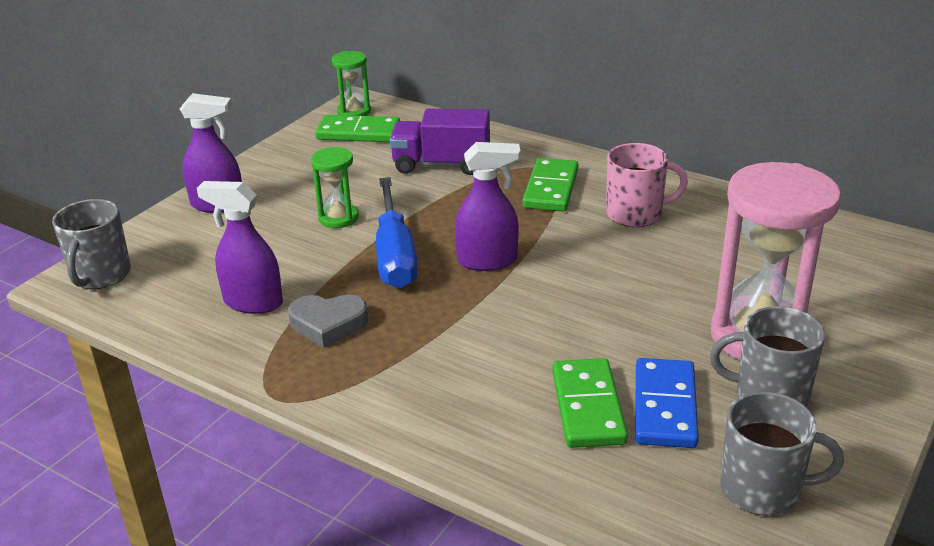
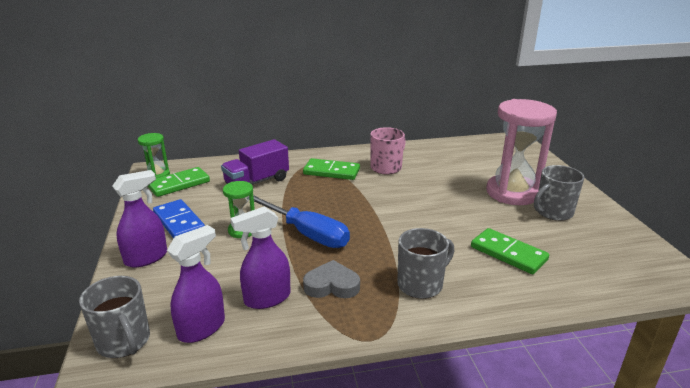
camera: 45 degrees left, 5 degrees down
(328, 324) = (332, 285): grey heart -> grey heart turned 135 degrees counterclockwise
(488, 261) = (358, 215): purple spray bottle -> purple spray bottle (202, 328)
(551, 189) = (331, 171): green domino -> green domino turned 45 degrees counterclockwise
(665, 407) = (532, 237): blue domino -> blue domino (179, 222)
(763, 489) = (612, 247): grey mug -> grey mug (421, 284)

